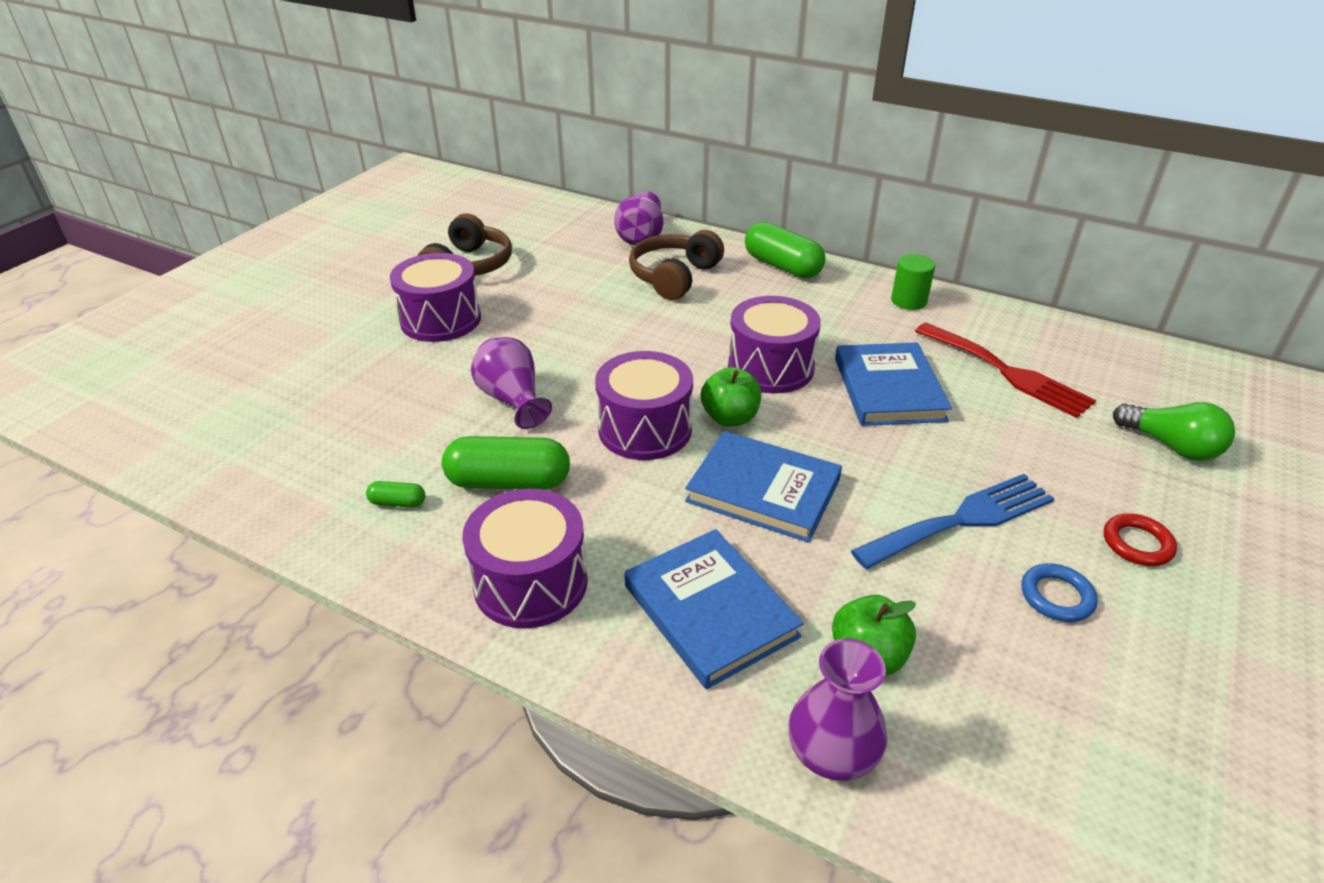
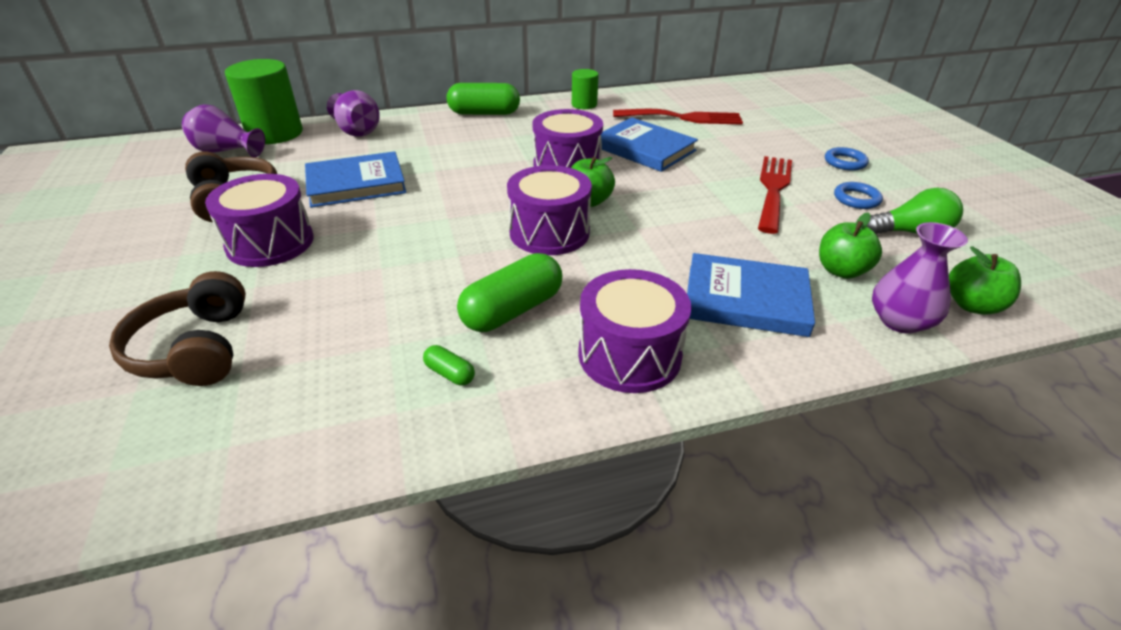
camera: 45 degrees left, 0 degrees up
(398, 503) = (450, 373): green capsule -> green capsule turned 75 degrees clockwise
(513, 400) = (428, 263): purple vase -> purple vase (226, 151)
(576, 212) = (275, 133): none -> green cylinder
(674, 277) = (422, 144): brown headphones -> brown headphones (195, 348)
(763, 490) = (668, 227): blue book -> blue book (356, 184)
(959, 809) = (972, 305): none -> green apple
(962, 520) = (773, 189): blue fork -> red fork
(1137, 543) = (845, 162): red ring -> blue ring
(1171, 446) = (792, 119): green light bulb -> green light bulb (911, 232)

